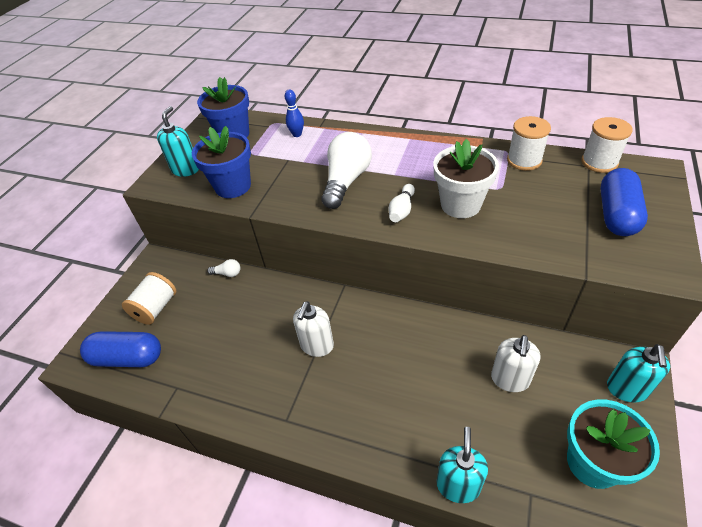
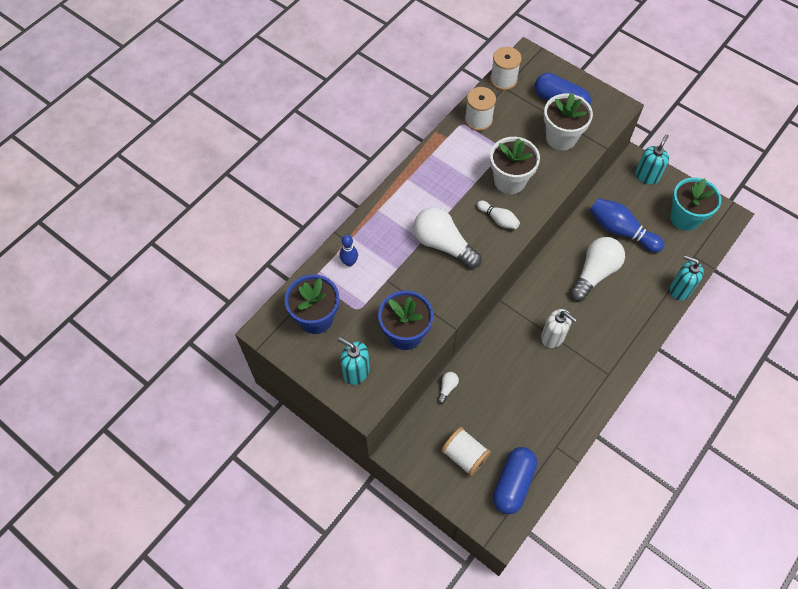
camera: 75 degrees left, 15 degrees up
(426, 366) = (595, 273): none -> white light bulb
(510, 379) = (621, 231): white soap dispenser -> blue bowling pin
(561, 230) = (561, 138): none -> white flower pot
(627, 389) = (647, 176): turquoise soap dispenser -> turquoise soap dispenser turned 90 degrees counterclockwise

